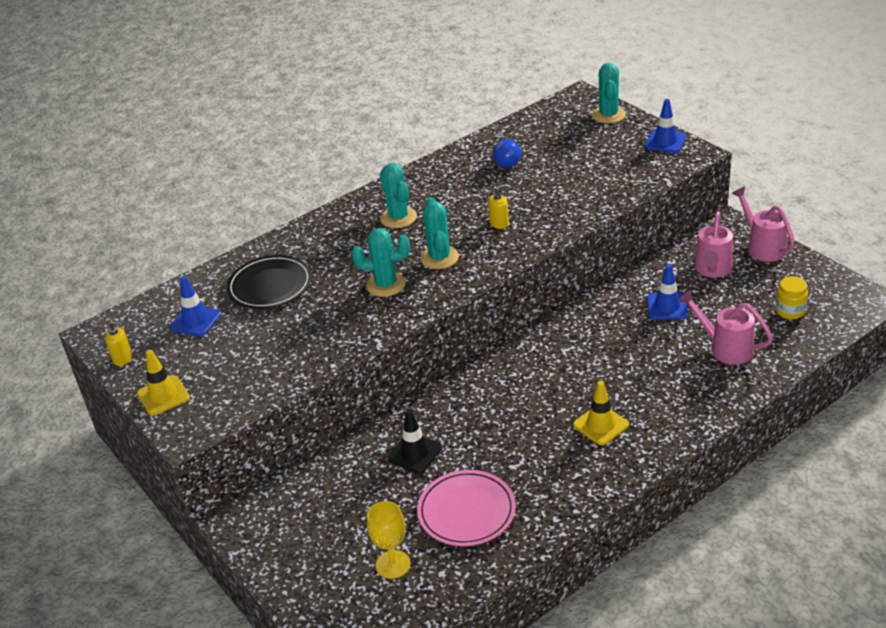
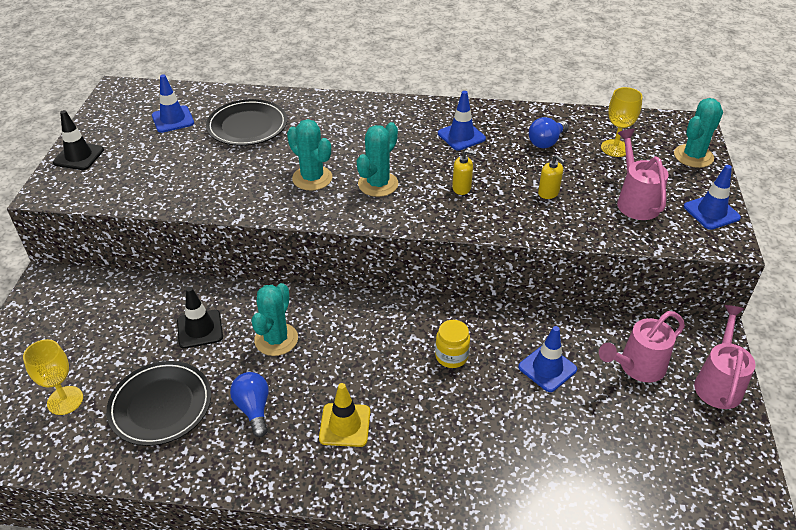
camera: 40 degrees right, 5 degrees up
(123, 358) = (102, 115): yellow soap dispenser -> yellow soap dispenser (548, 193)
(163, 396) = (78, 156): yellow traffic cone -> black traffic cone
(398, 217) = (400, 134): turquoise cactus -> turquoise cactus (276, 339)
(444, 192) = (461, 136): none -> blue traffic cone
(466, 511) = (160, 405): pink plate -> black plate
(531, 463) = (253, 409): none -> blue light bulb
(556, 138) = (615, 148): none -> yellow goblet
(725, 348) = (543, 449): pink watering can -> pink watering can (635, 201)
(790, 311) = (656, 467): yellow jar -> yellow jar (451, 356)

